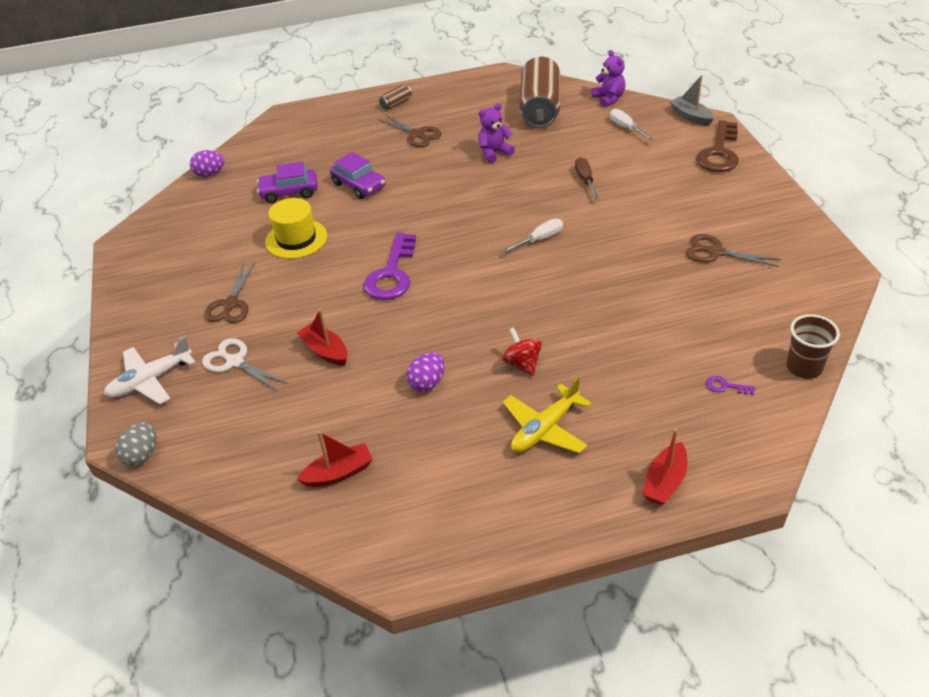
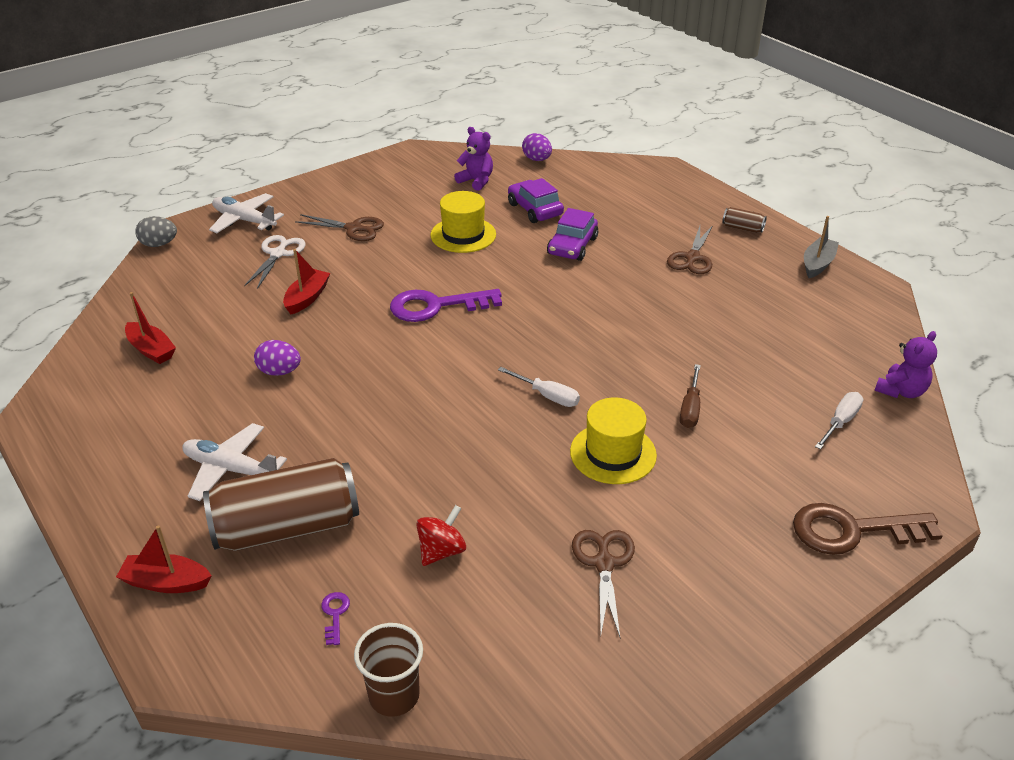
camera: 65 degrees right, 5 degrees down
(231, 304) = (353, 228): brown scissors -> brown scissors turned 150 degrees counterclockwise
(494, 153) = (697, 322): purple teddy bear -> purple teddy bear (476, 181)
(522, 364) = (326, 430): red spinning top -> red spinning top (441, 551)
(540, 108) = (824, 335): brown can -> brown can (287, 527)
(545, 429) = (231, 469): yellow plane -> white plane
(585, 180) = (690, 408): brown screwdriver -> brown screwdriver turned 135 degrees clockwise
(615, 224) = (613, 453): none -> yellow hat
(690, 116) = (925, 483): grey boat -> grey boat (817, 264)

